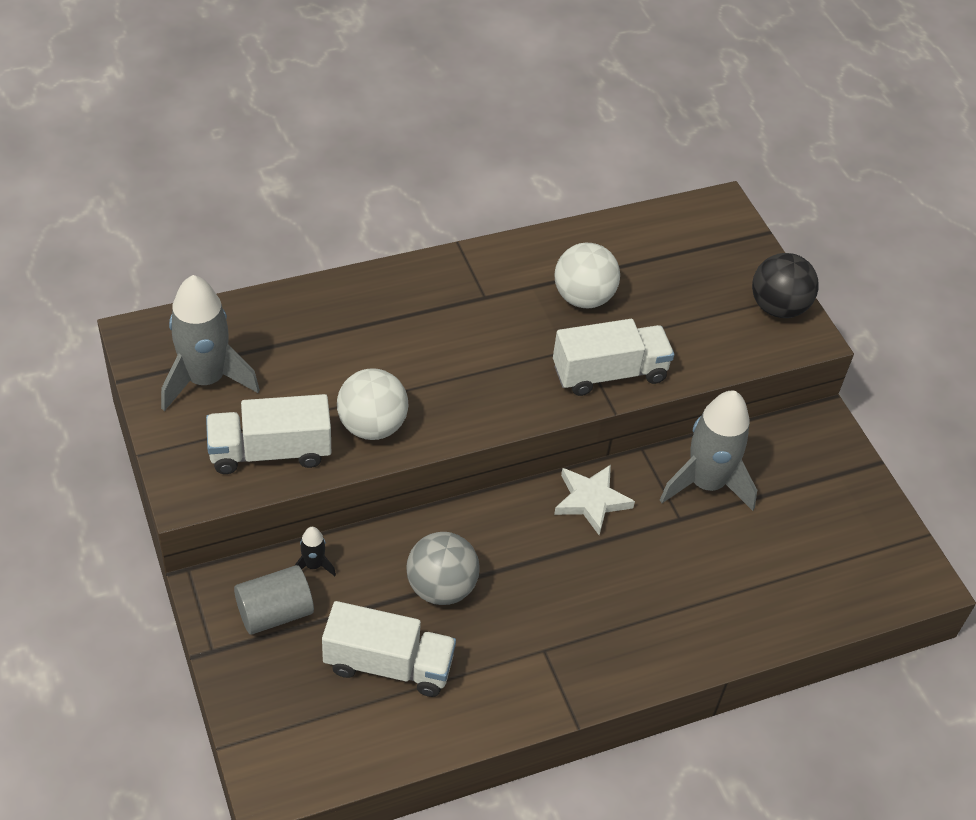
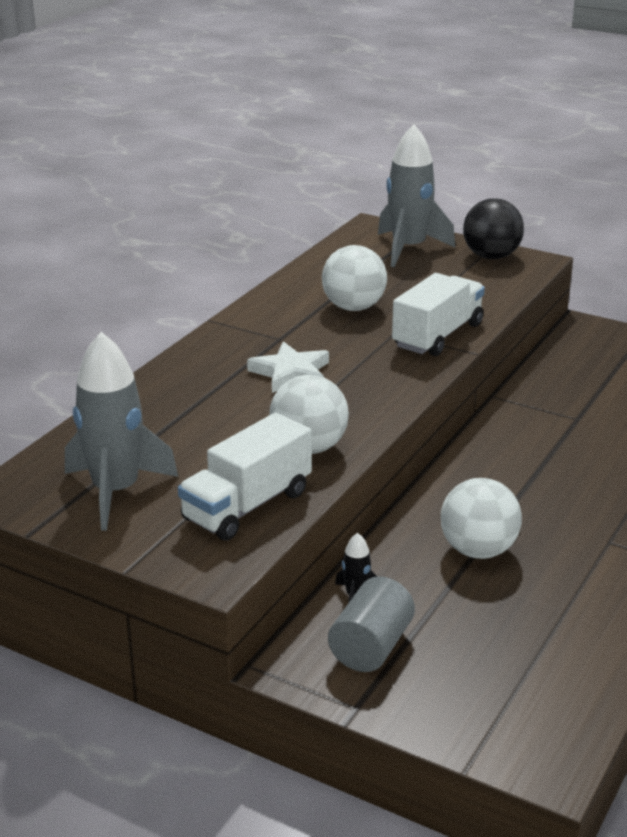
camera: 35 degrees left, 20 degrees down
(388, 664) = (514, 622): white truck -> none
(441, 587) = (478, 550): grey ball -> white ball
(591, 500) = (504, 441): white star -> white star (291, 373)
(706, 484) = (563, 392): grey rocket -> grey rocket (408, 249)

